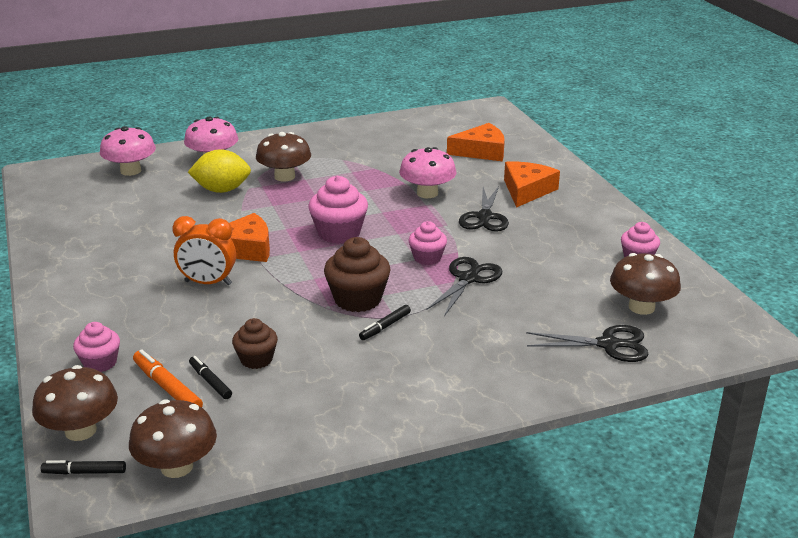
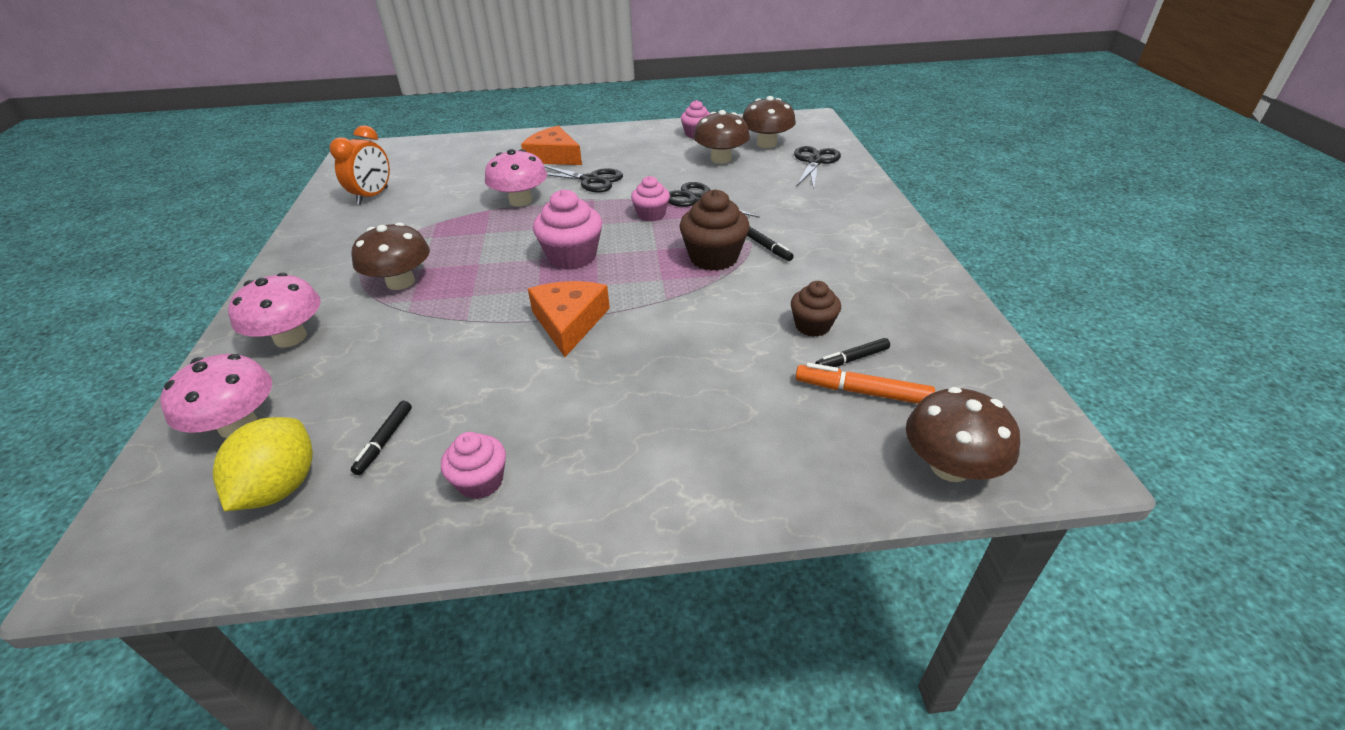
camera: 75 degrees left, 10 degrees up
(84, 472) = (1029, 460): black marker -> black marker (385, 441)
(100, 363) = (804, 451): pink cupcake -> pink cupcake (480, 481)
(167, 388) = (862, 392): orange marker -> orange marker turned 45 degrees clockwise
(177, 466) = (1004, 387): brown mushroom -> brown mushroom (721, 159)
(208, 283) = (639, 354): orange clock -> orange clock (373, 196)
(222, 190) = (394, 333): yellow lemon -> yellow lemon (281, 487)
(481, 151) = (454, 165): orange cheese -> none

